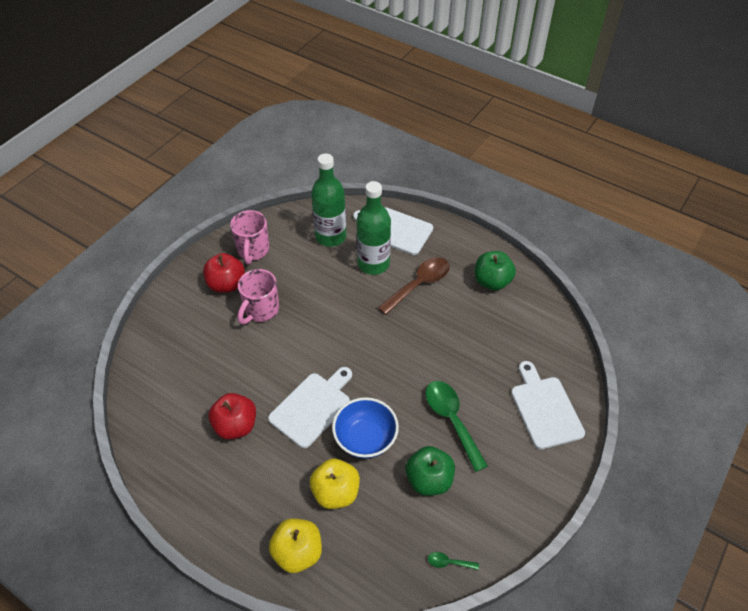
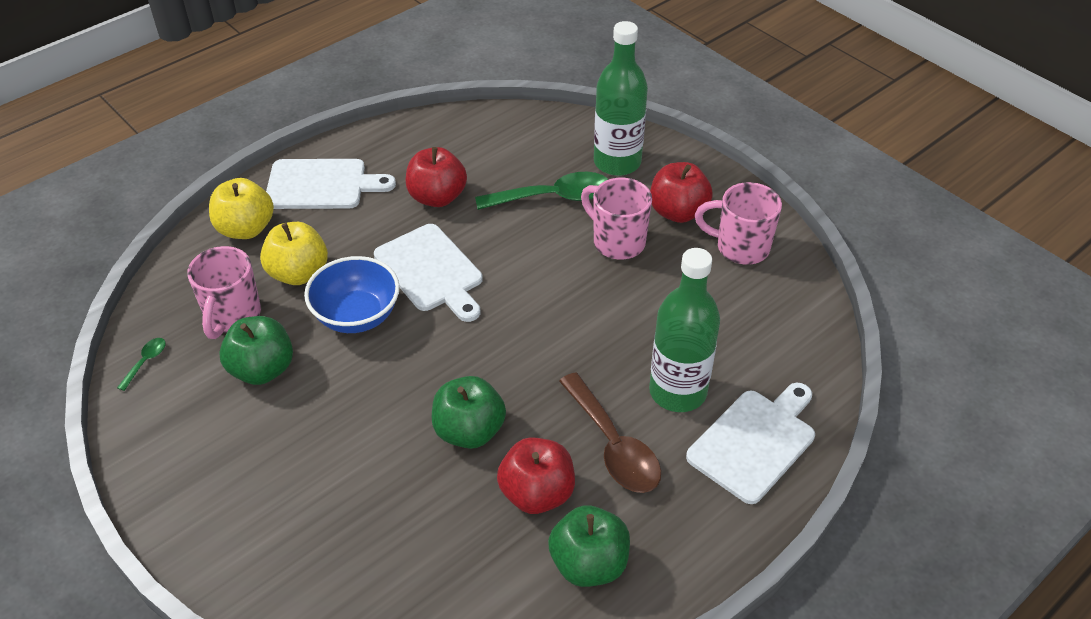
camera: 105 degrees right, 5 degrees down
(330, 236) = (754, 346): green bottle -> green bottle (617, 162)
(389, 521) = (232, 316): none -> pink mug
(434, 350) = (469, 431): none -> green apple
(452, 420) = (336, 420): green spoon -> green spoon (553, 197)
(461, 310) = (537, 493): none -> red apple
(545, 409) = (295, 553): white cutting board -> white cutting board (321, 185)

